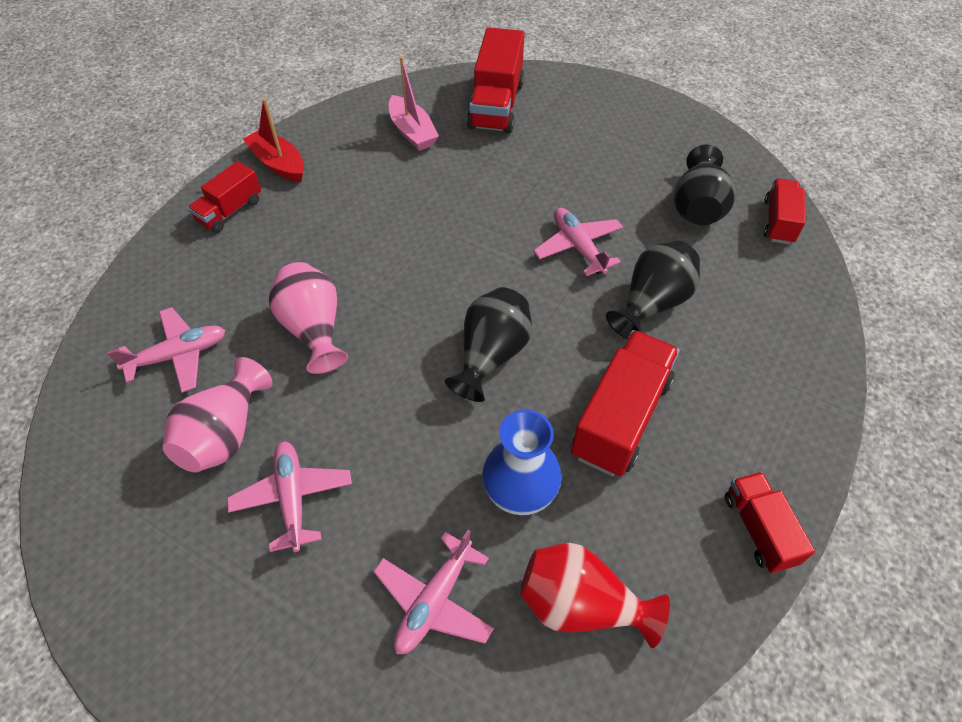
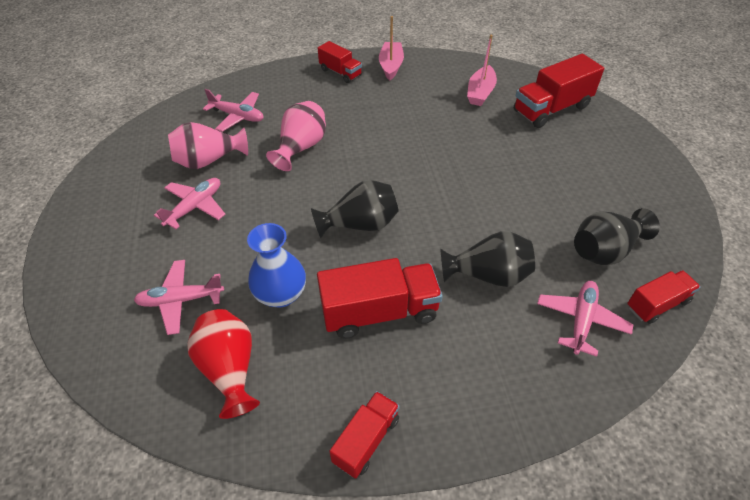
camera: 50 degrees right, 5 degrees down
(230, 211) = (340, 72): red truck -> red truck turned 135 degrees counterclockwise
(278, 164) = (391, 66): red boat -> pink boat
(578, 247) = (488, 212): pink plane -> pink plane (581, 320)

